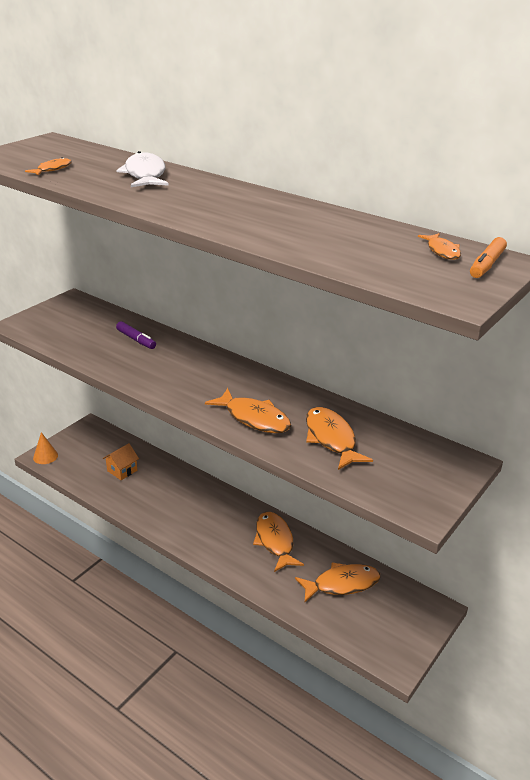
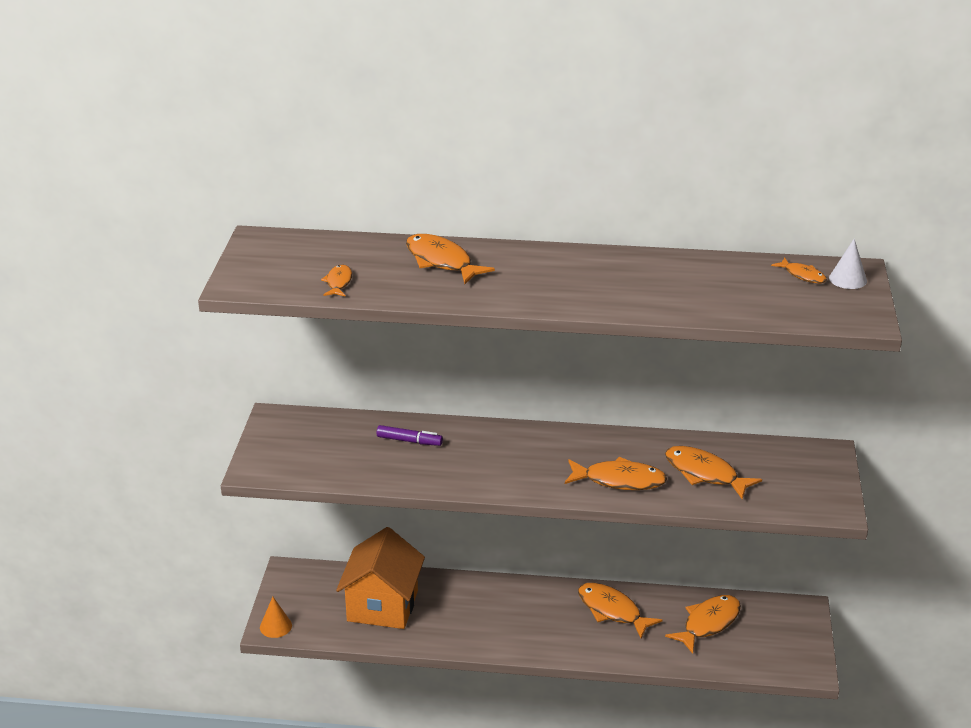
camera: 30 degrees left, 0 degrees up
(122, 470) = (382, 606): orange house -> orange house, size x2.13
(145, 175) = (441, 261): white fish -> orange fish
(486, 265) = (847, 279): orange marker -> white cone

